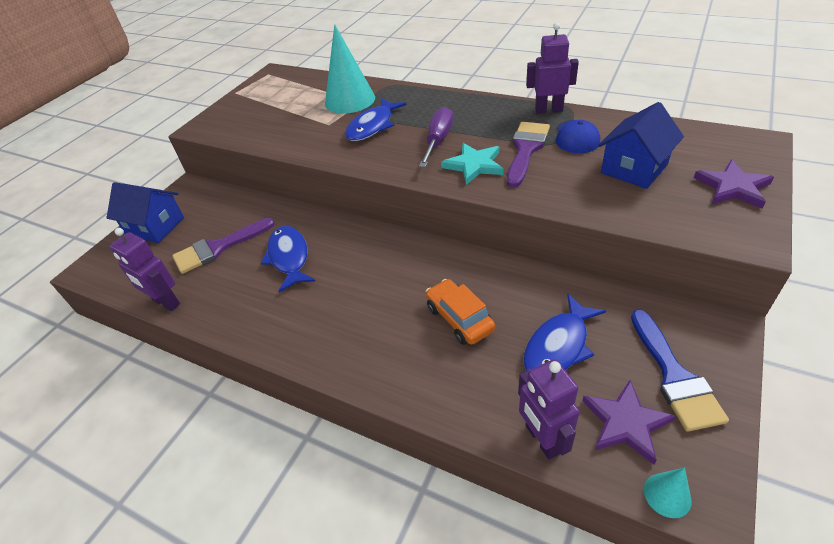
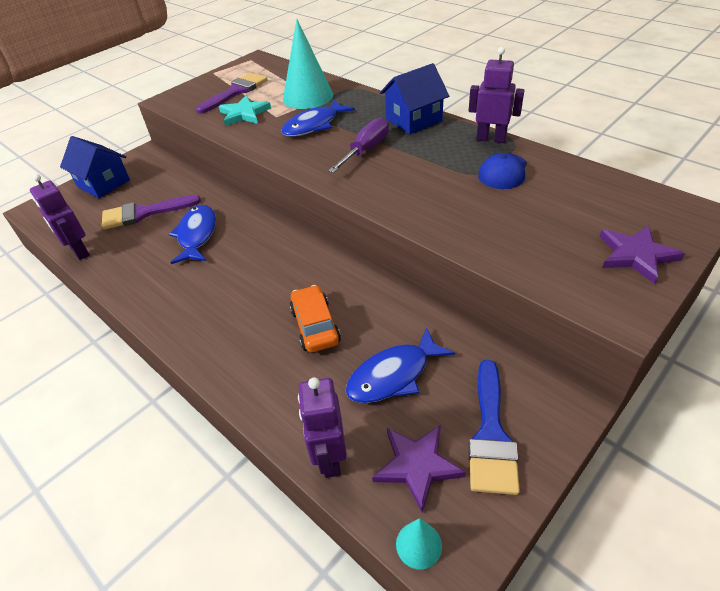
camera: 15 degrees right, 0 degrees up
(474, 165) = (385, 180): turquoise star -> turquoise star (244, 114)
(526, 149) = (444, 174): purple brush -> purple brush (236, 92)
(634, 169) = (542, 215): blue house -> blue house (414, 120)

